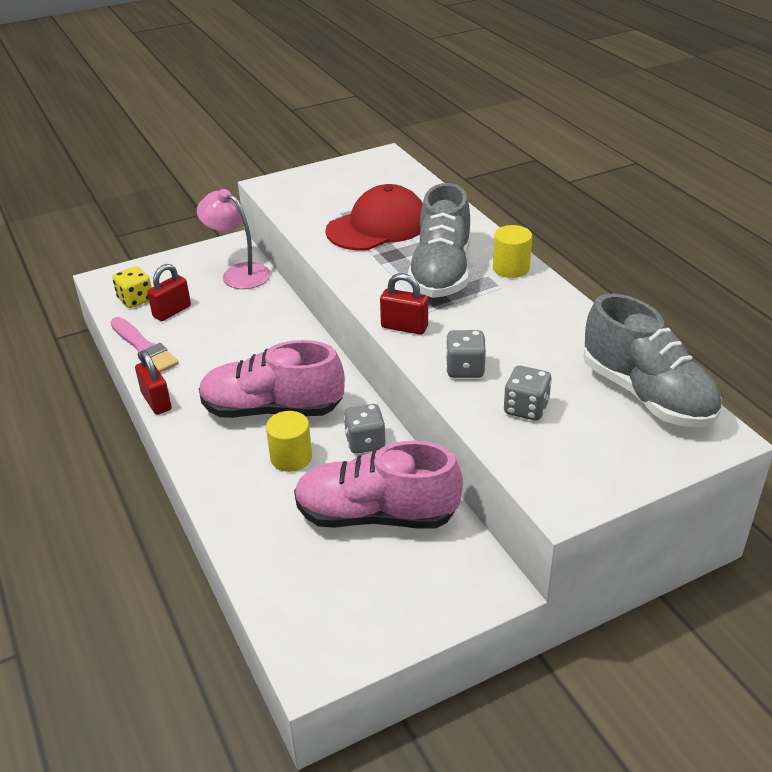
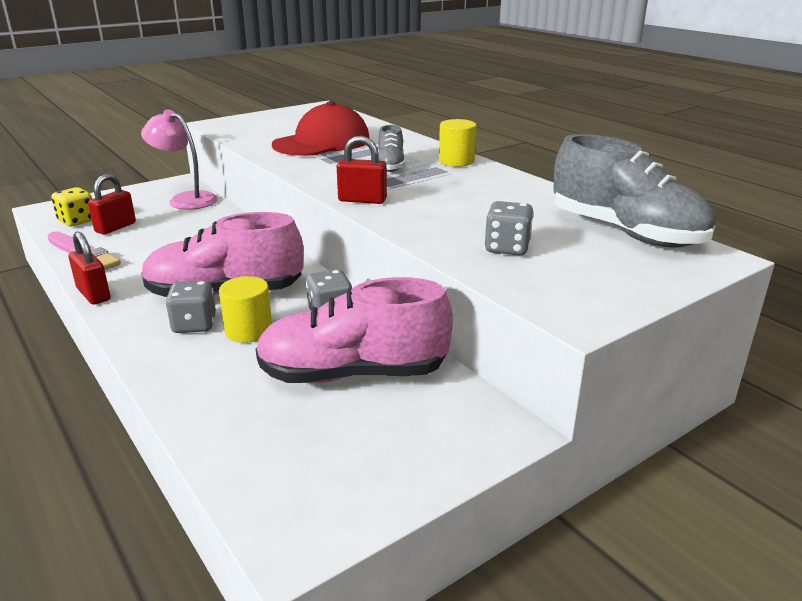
camera: 10 degrees left, 10 degrees down
(441, 272) = (390, 166): grey shoe -> grey shoe, size x0.51
(465, 369) = (433, 224): grey dice -> grey dice (194, 325)

